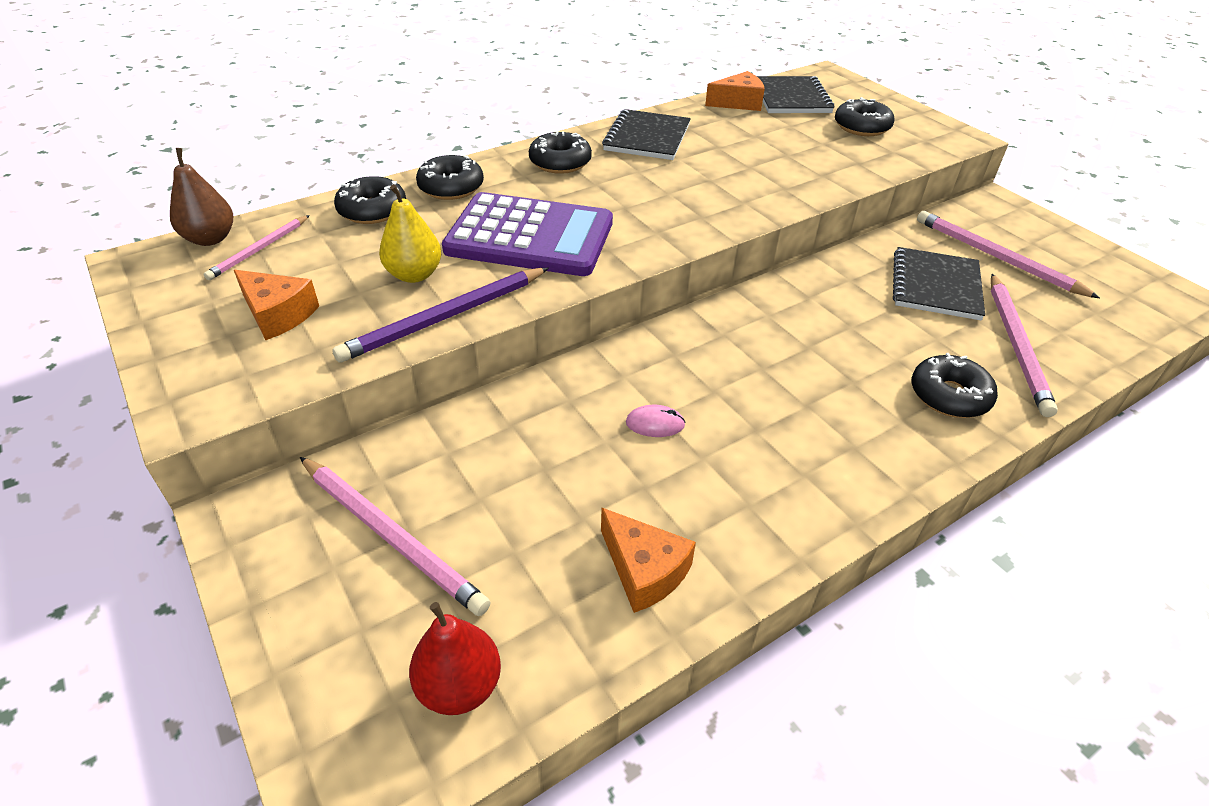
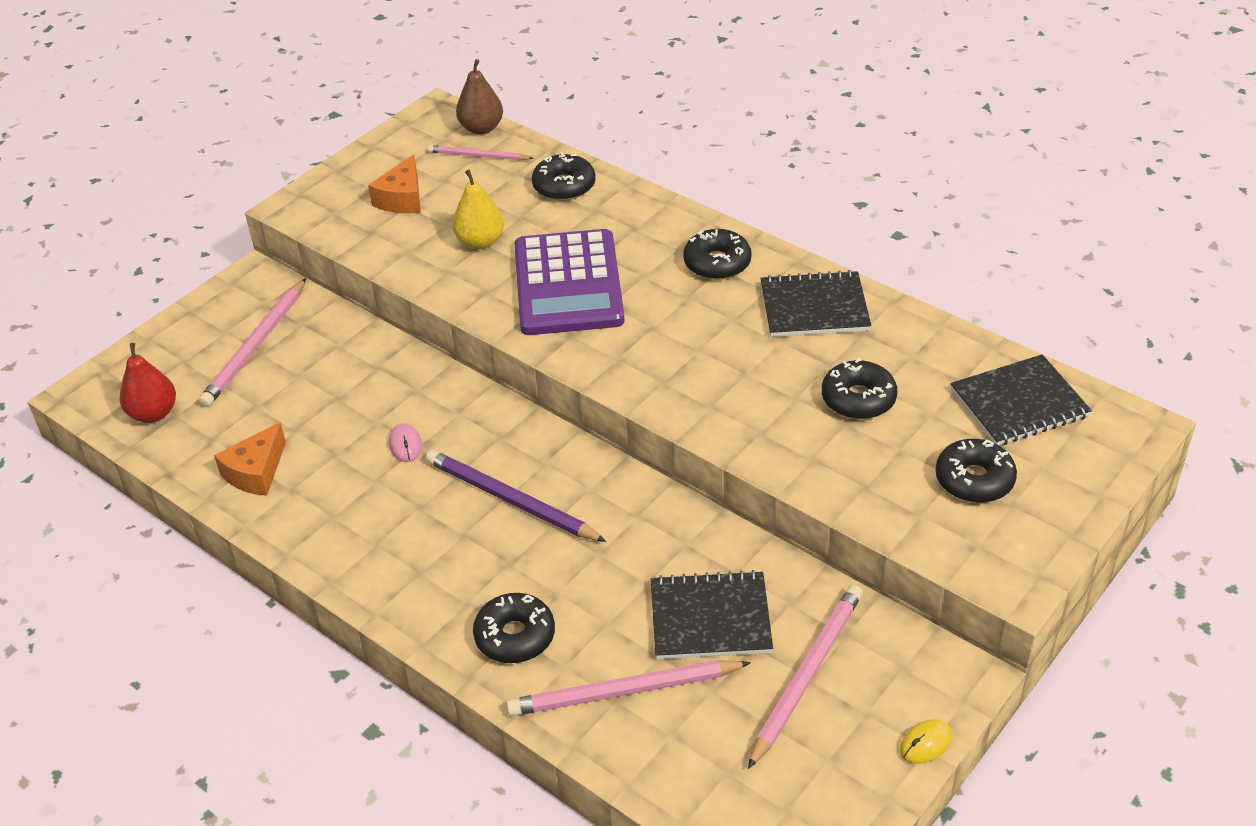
camera: 75 degrees right, 0 degrees up
(445, 318) = (431, 276): purple pencil -> purple pencil (510, 500)
(451, 187) = (627, 213): black donut -> black donut (858, 399)
(738, 103) = (965, 359): orange cheese -> none
(1058, 228) = (925, 743): none -> yellow mouse

